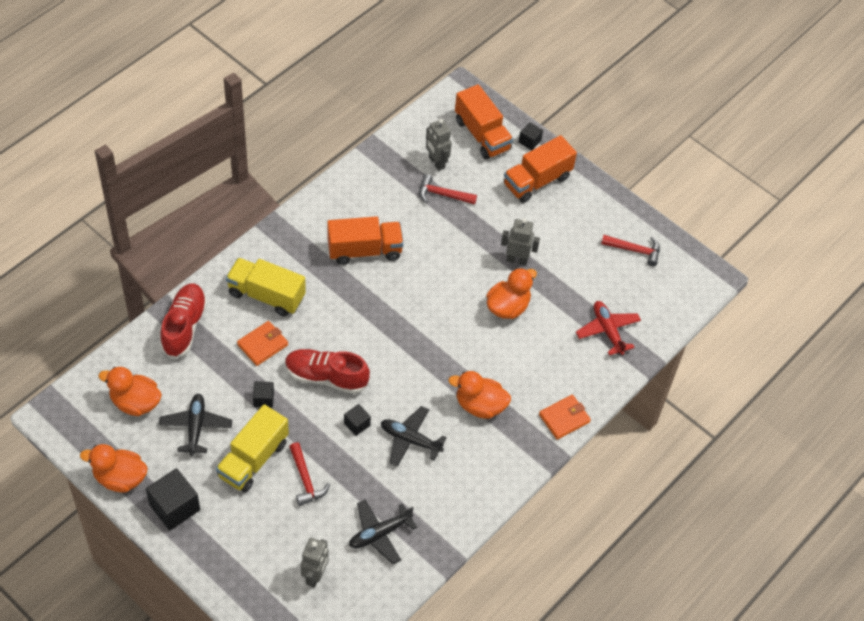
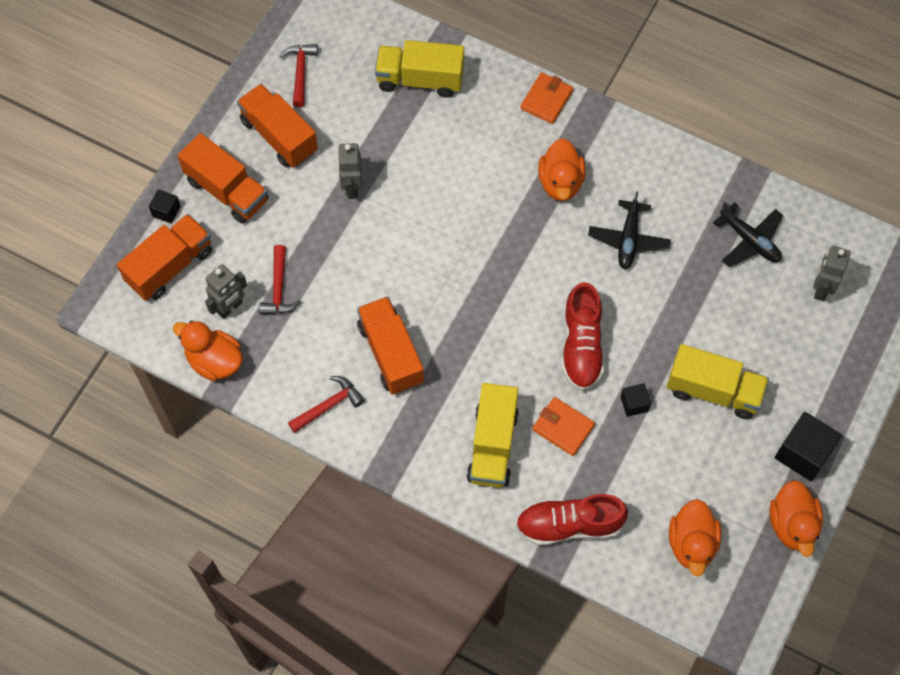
camera: 100 degrees left, 10 degrees up
(196, 427) = (697, 465): black plane -> none
(306, 480) = (717, 329): red hammer -> red hammer (329, 405)
(315, 576) = (821, 288): grey robot -> grey robot turned 75 degrees counterclockwise
(357, 424) = (629, 297): black cube -> none
(508, 307) = (421, 183): orange duck -> orange duck (214, 361)
(564, 418) = (546, 100): orange wallet -> orange wallet turned 75 degrees clockwise
(577, 223) = (279, 136): none -> orange truck
(607, 331) = (420, 79): red plane -> yellow truck

